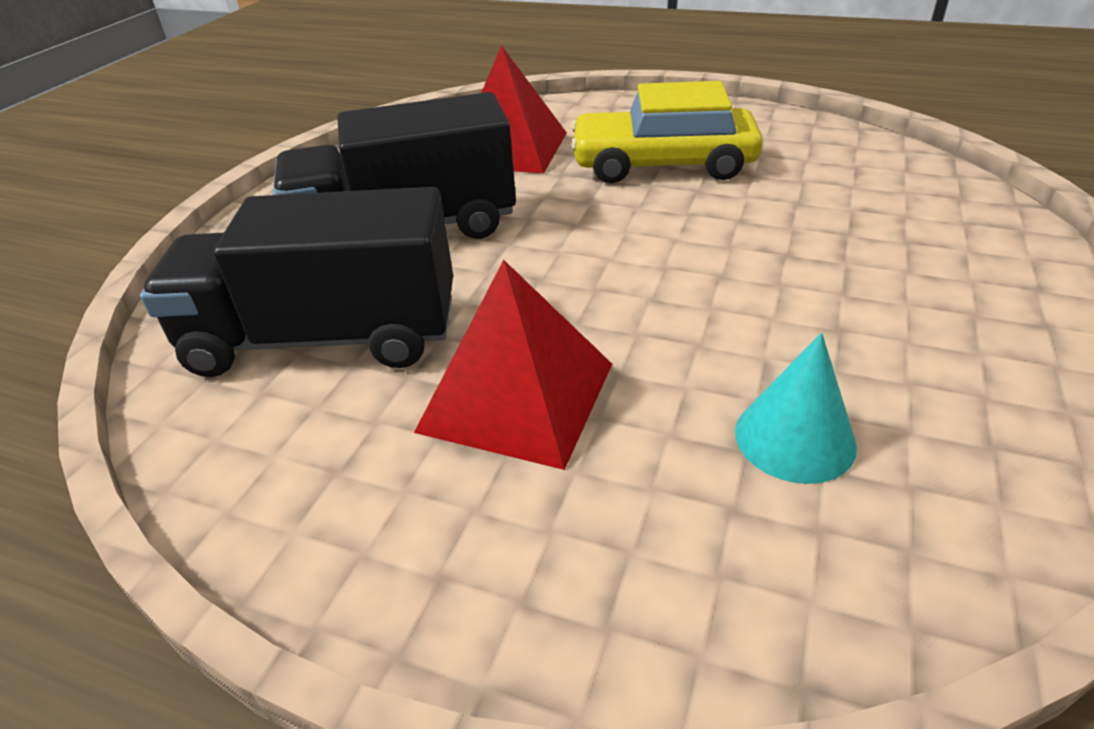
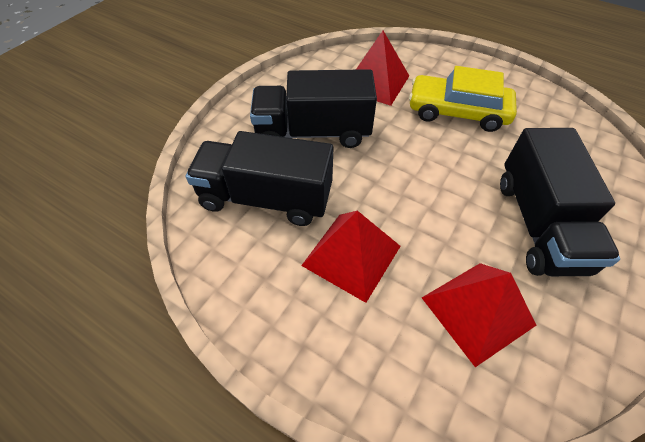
camera: 10 degrees right, 15 degrees up
(794, 438) = (477, 311): turquoise cone -> red pyramid
(859, 287) = (539, 224): none -> black truck

